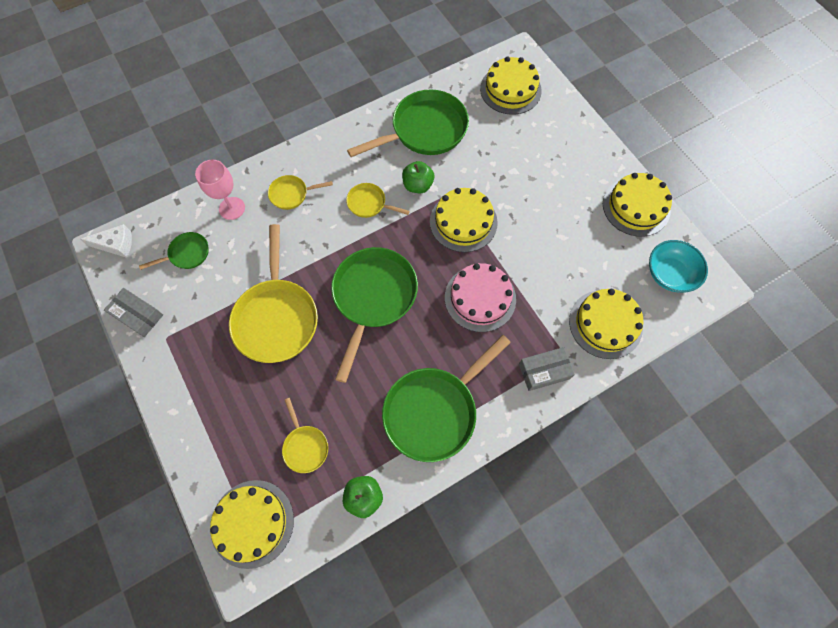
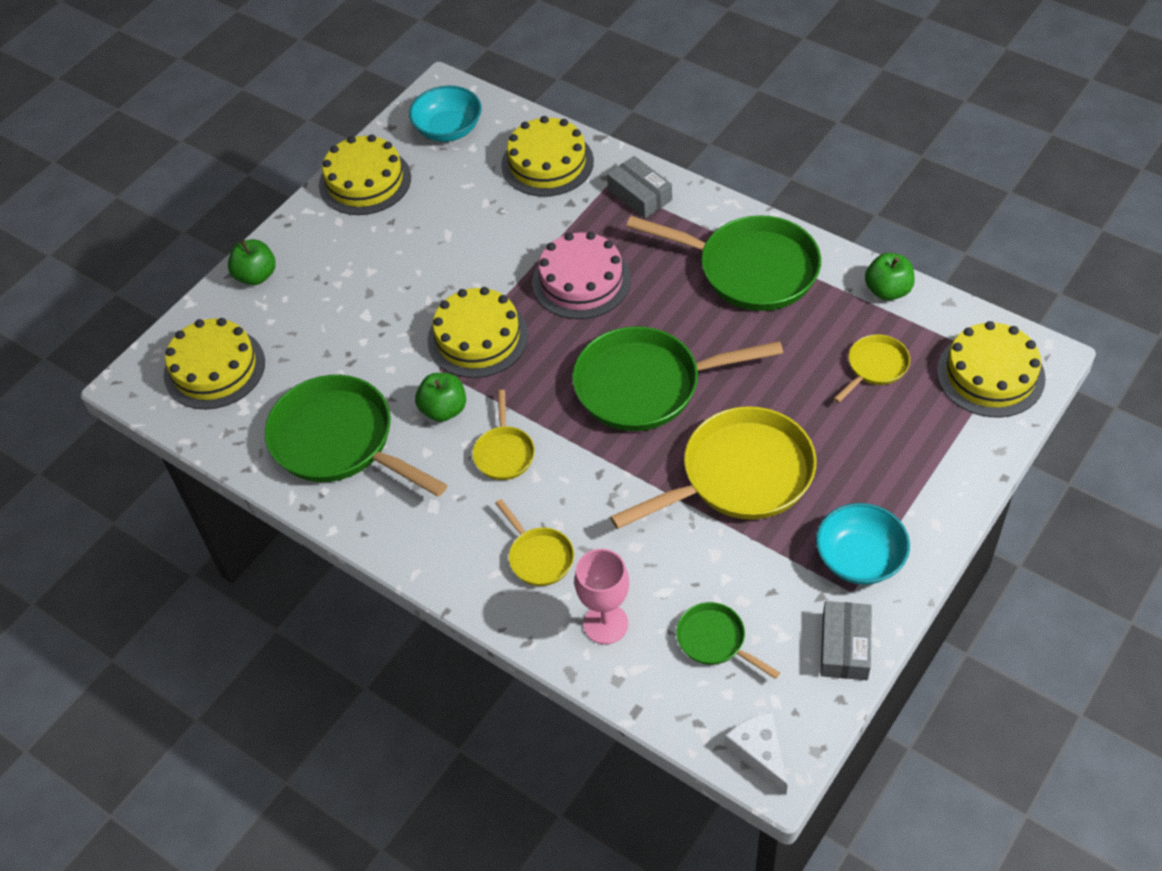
camera: 110 degrees left, 15 degrees down
(181, 354) = (859, 558): none -> turquoise bowl
(575, 126) = (256, 276): none -> green apple

